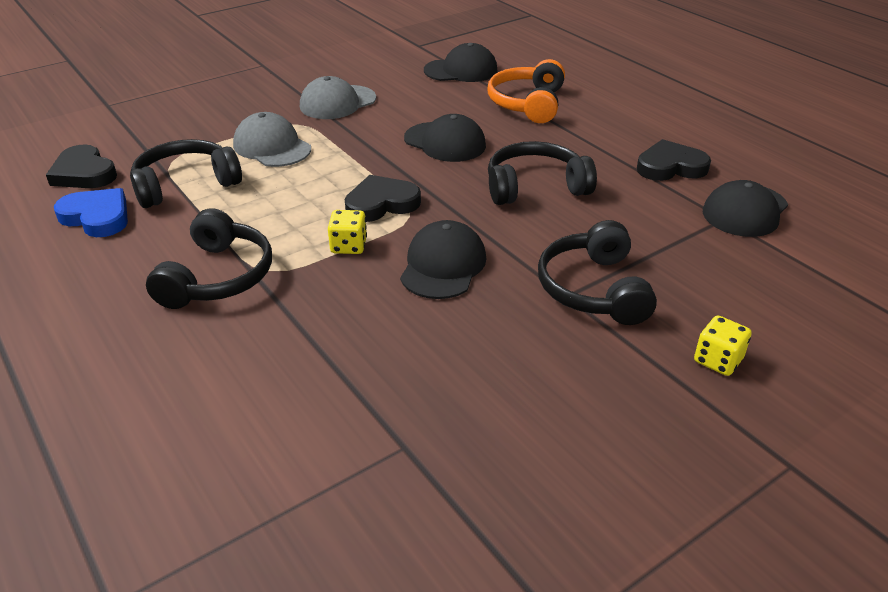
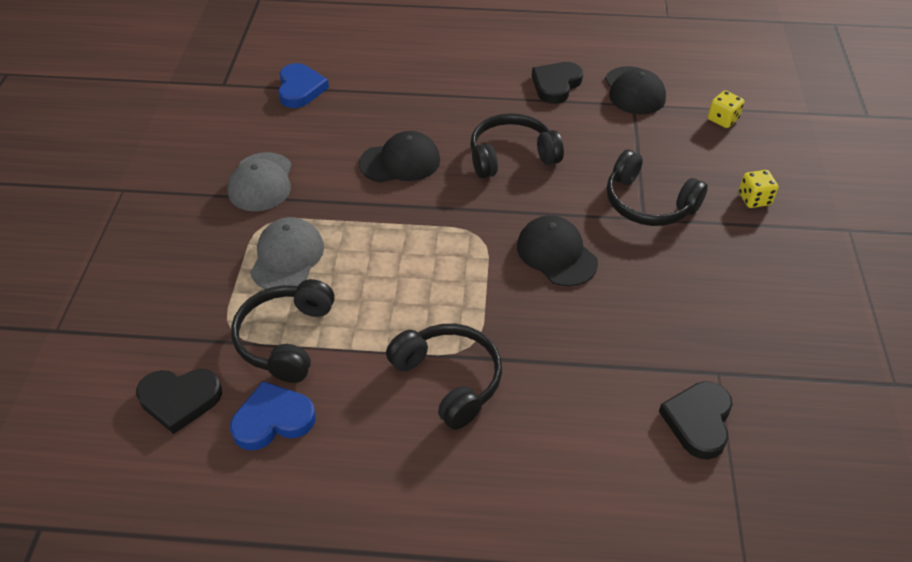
camera: 50 degrees left, 10 degrees up
(272, 147) = (287, 257): grey cap -> grey cap turned 105 degrees clockwise
(348, 246) = (484, 288): yellow dice -> yellow dice (722, 119)
(381, 203) = (447, 241): black heart -> black heart (698, 421)
(461, 70) = (300, 89): black cap -> blue heart
(528, 104) = (397, 90): orange headphones -> none
(535, 187) = (511, 156): black headphones -> black headphones turned 45 degrees clockwise

